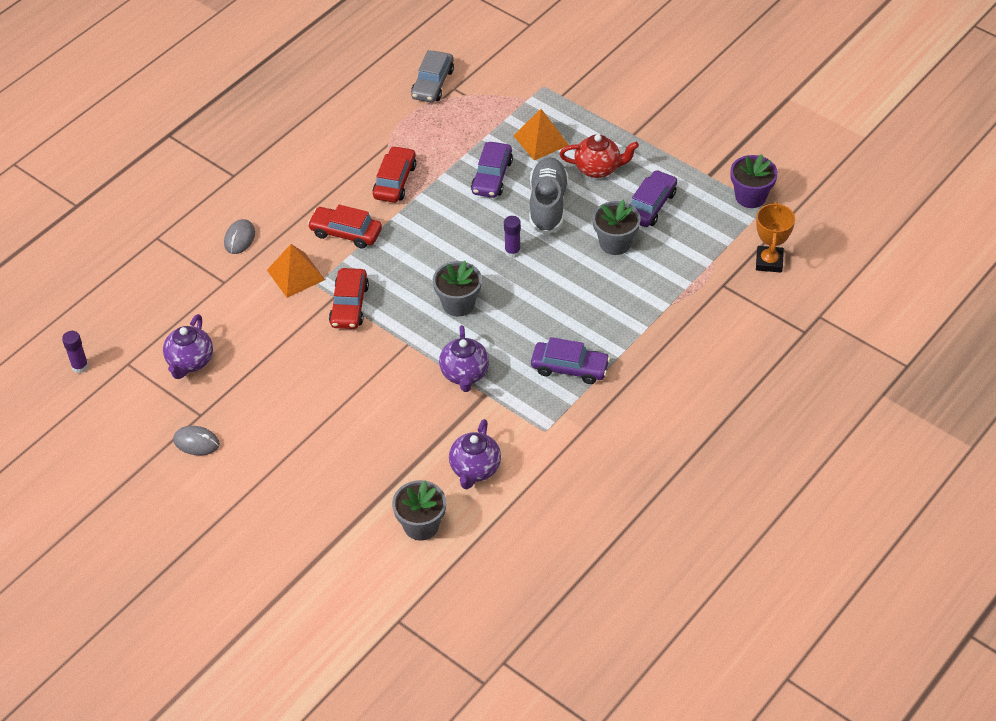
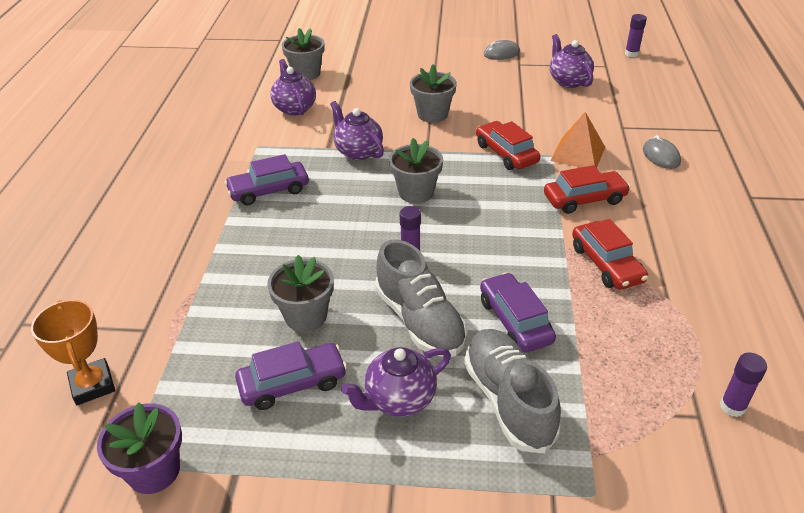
camera: 145 degrees right, 10 degrees down
(359, 386) = (432, 114): none -> grey flower pot
(432, 83) = (732, 407): grey car -> purple glue stick
(541, 140) = (508, 400): orange pyramid -> grey shoe
(598, 168) = (399, 399): red teapot -> purple teapot
(650, 205) = (292, 383): purple car -> purple car turned 105 degrees counterclockwise

